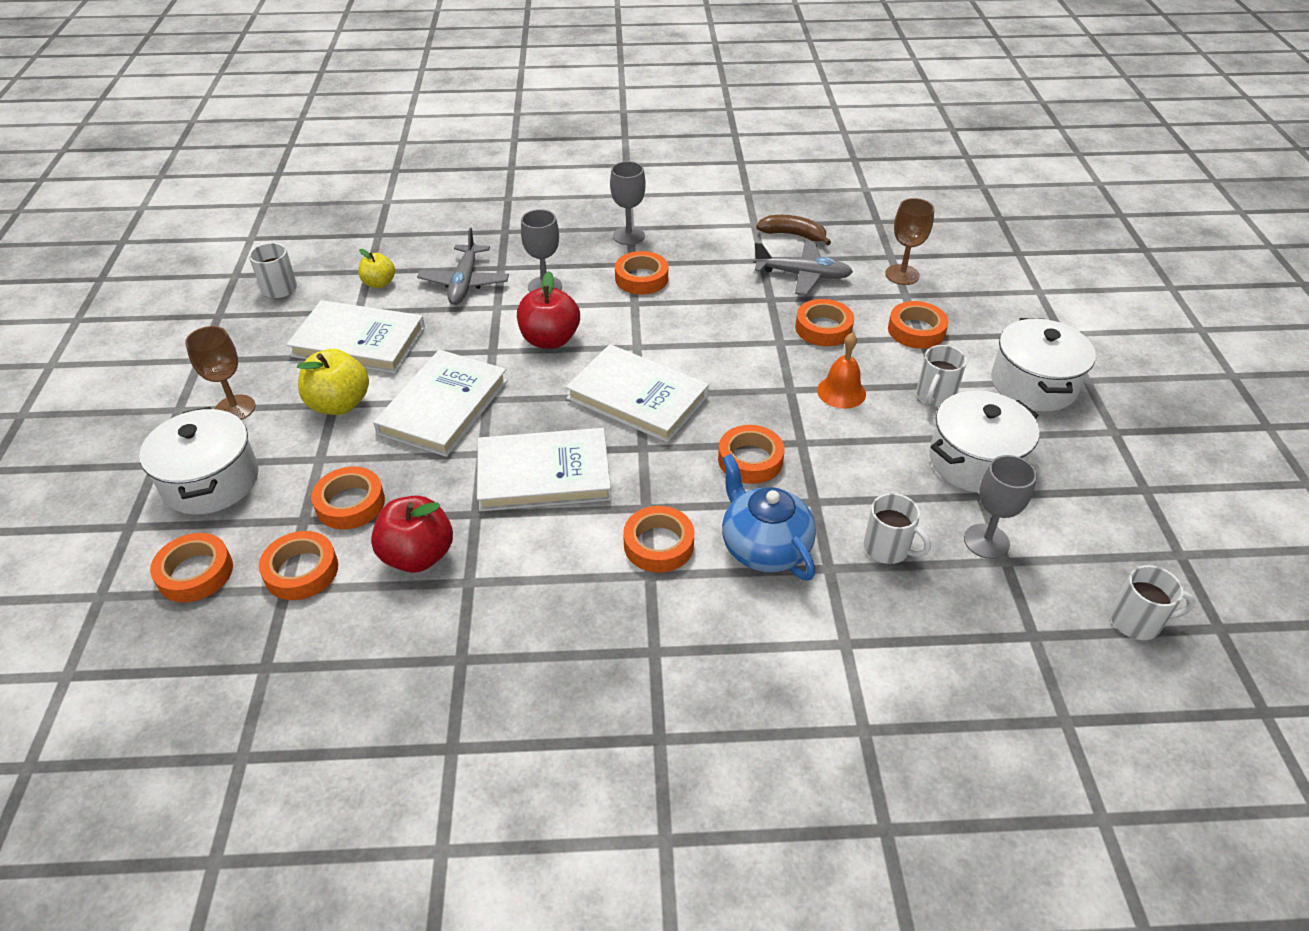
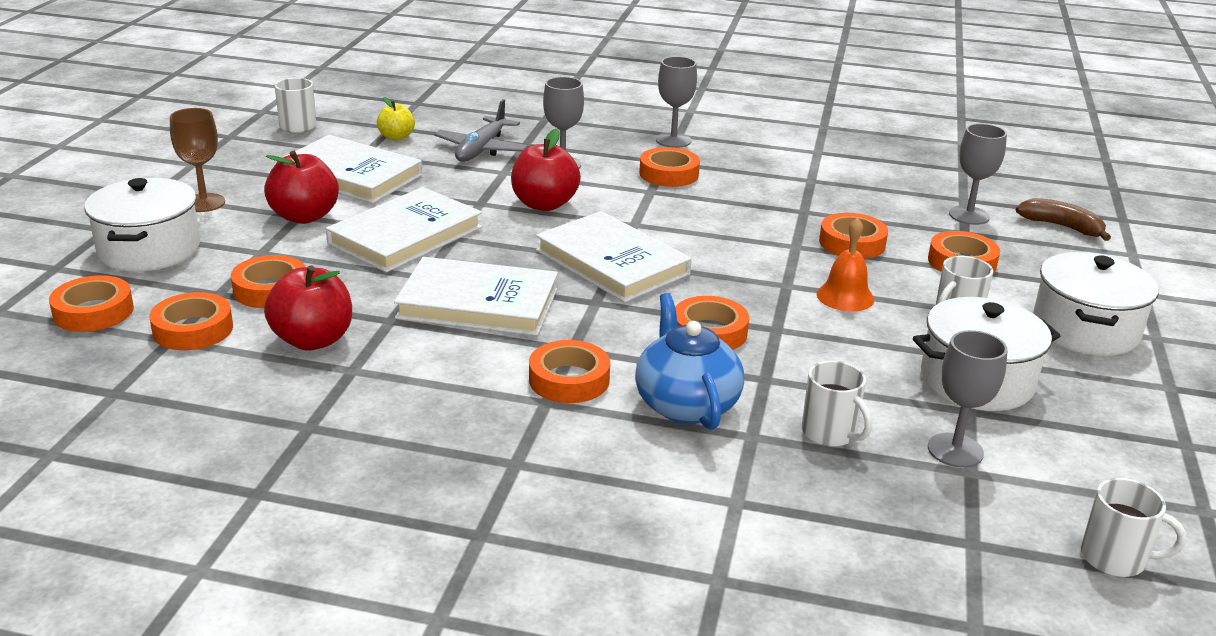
camera: 15 degrees right, 15 degrees down
(339, 404) = (304, 216): yellow apple -> red apple
(793, 235) = (857, 166): brown banana -> brown banana (1061, 227)
(802, 275) = (850, 198): grey plane -> none
(902, 275) = (969, 215): brown goblet -> grey goblet

